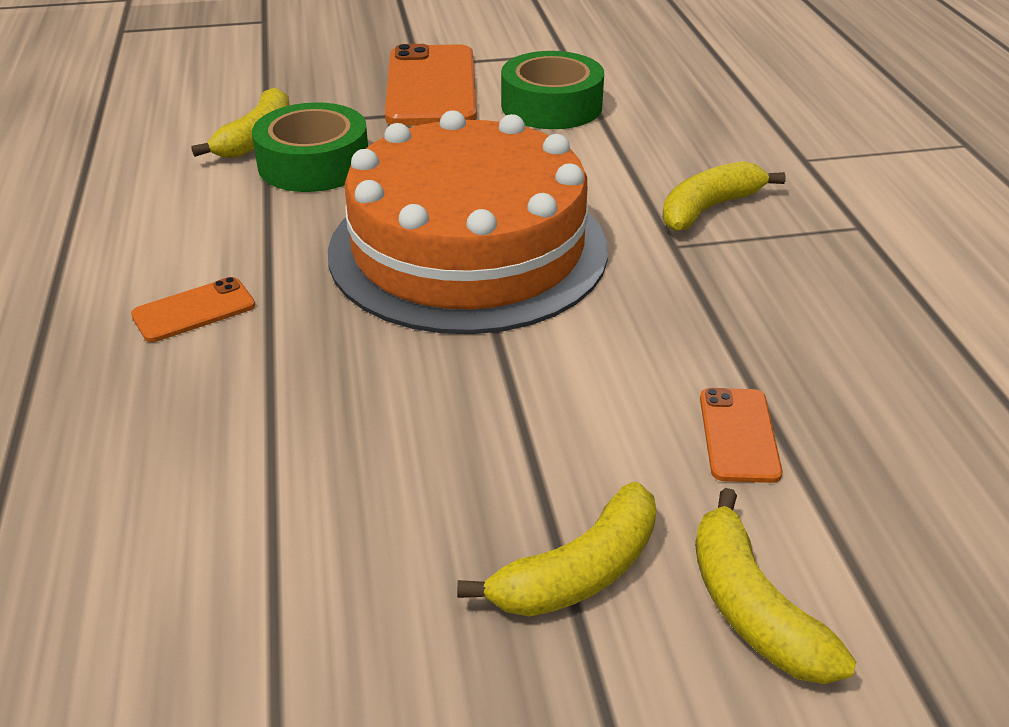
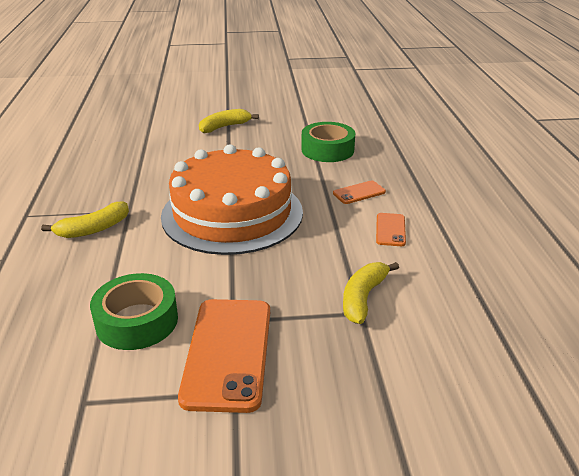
camera: 175 degrees left, 5 degrees down
(314, 164) = (318, 272): green tape -> green tape (327, 150)
(738, 435) = (158, 149): orange phone -> orange phone (390, 230)
(752, 608) = (183, 120): yellow banana -> none

